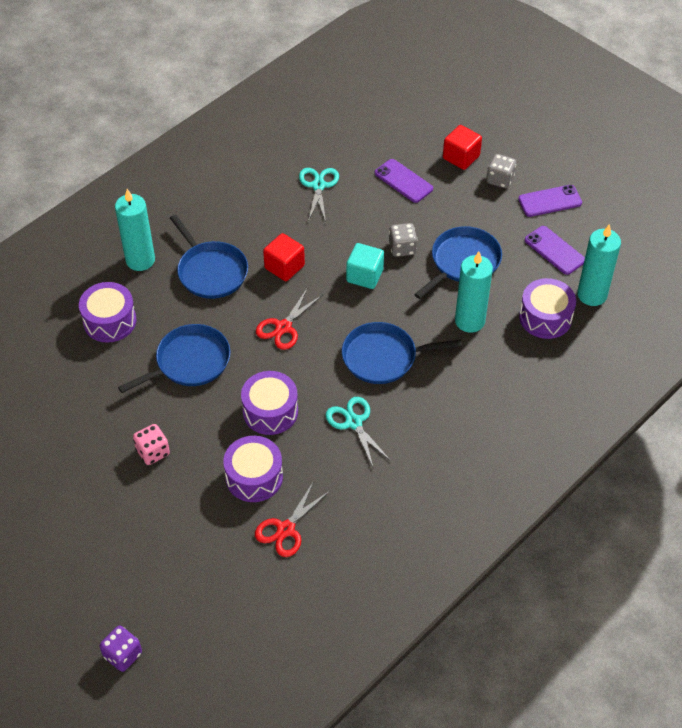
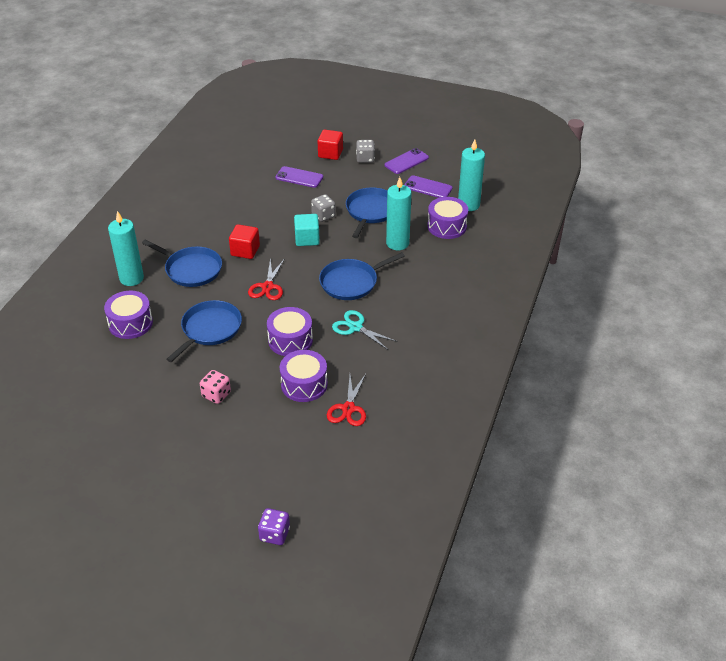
camera: 25 degrees left, 10 degrees down
(318, 186) = (240, 196): turquoise scissors -> none

